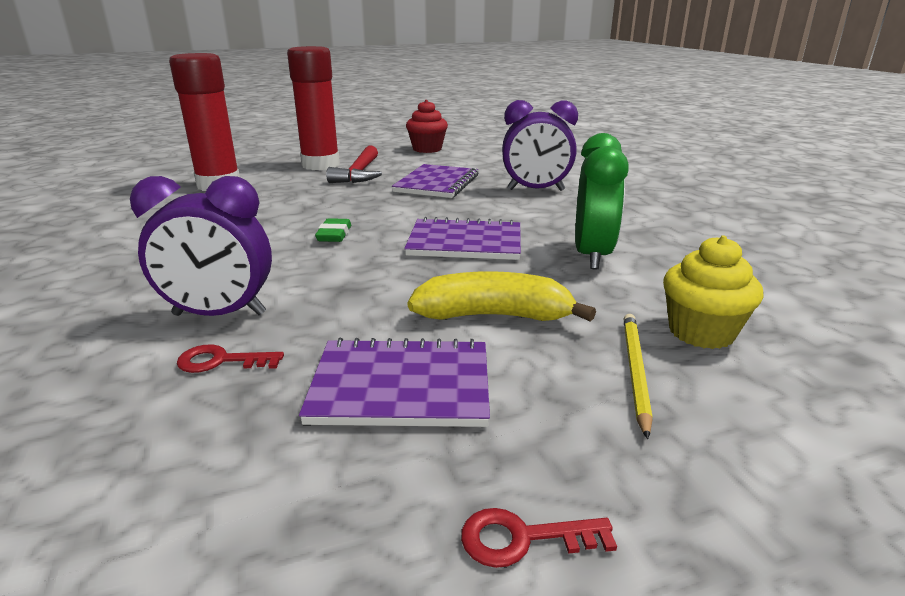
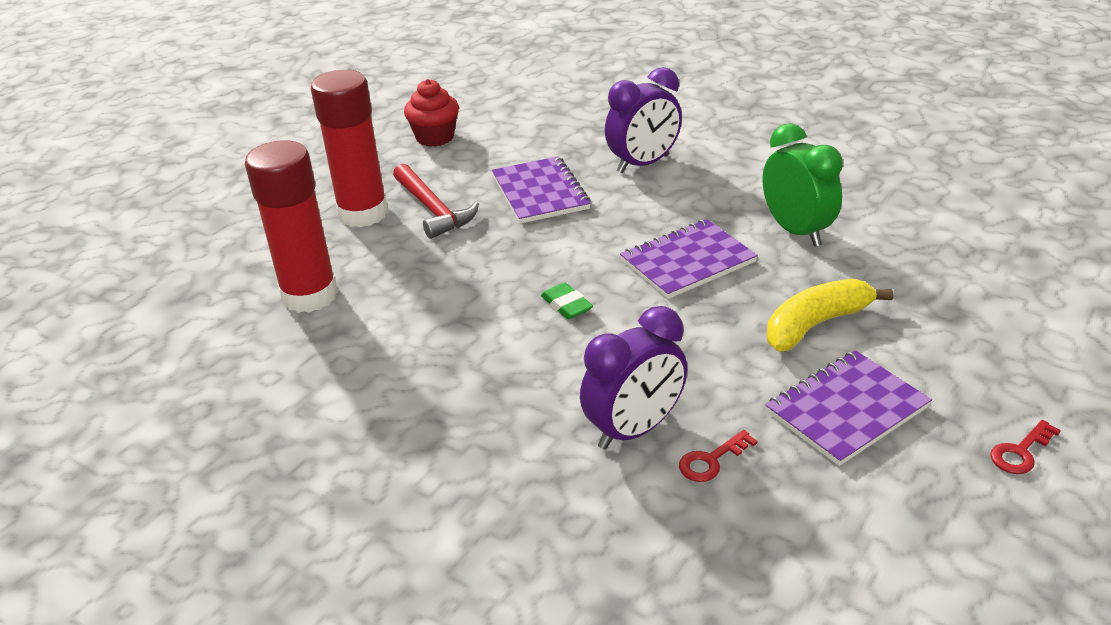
camera: 35 degrees left, 10 degrees up
(635, 372) = (947, 325): yellow pencil -> none
(701, 332) = (943, 273): yellow cupcake -> none

